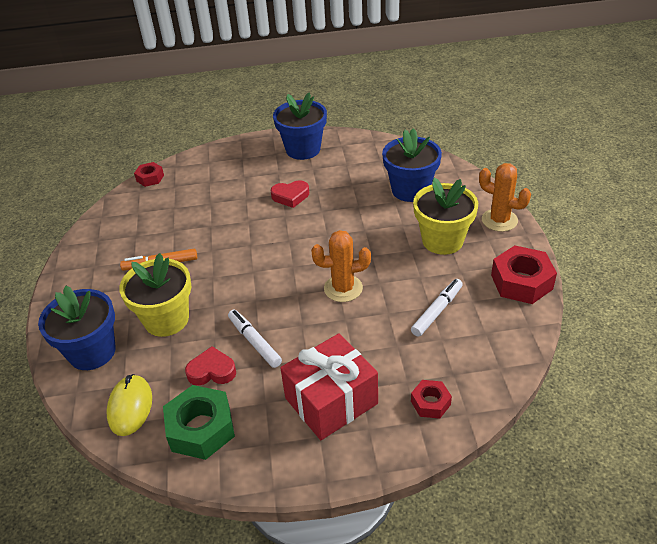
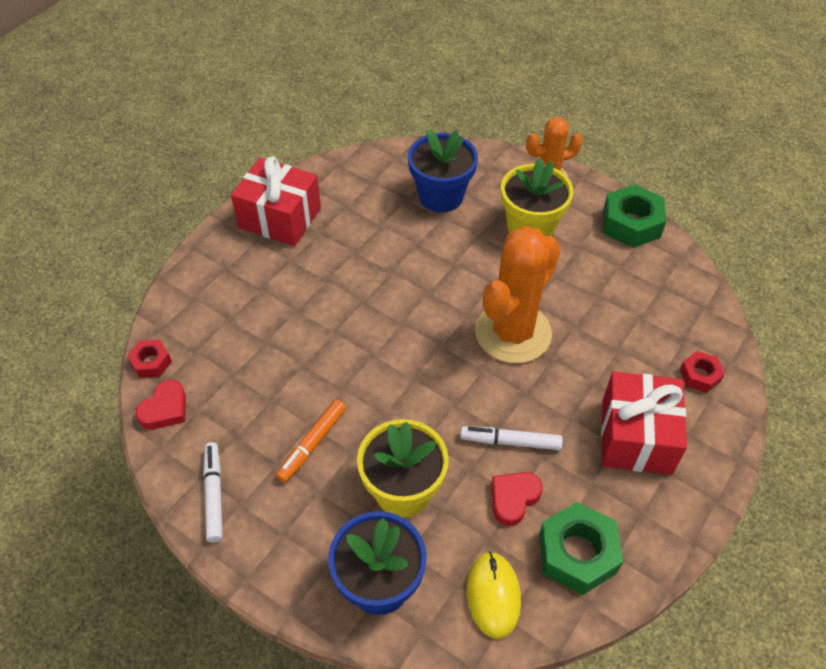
camera: 50 degrees left, 10 degrees up
(130, 407) = (493, 595): yellow mouse -> yellow mouse turned 45 degrees clockwise
(290, 196) = (340, 277): red heart -> red heart (165, 409)
(303, 149) = (280, 218): blue flower pot -> red gift
(343, 288) = (513, 333): orange cactus -> orange cactus, size x1.69
(437, 311) = (608, 296): white marker -> white marker (214, 494)
(521, 282) = (631, 224): red nut -> green nut

